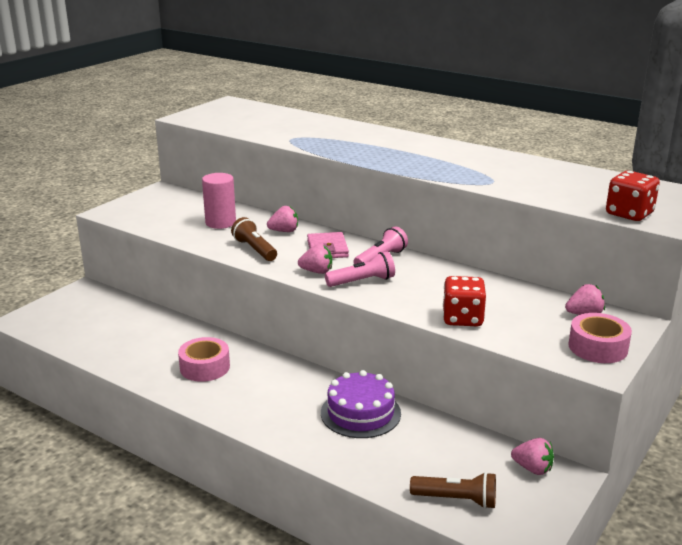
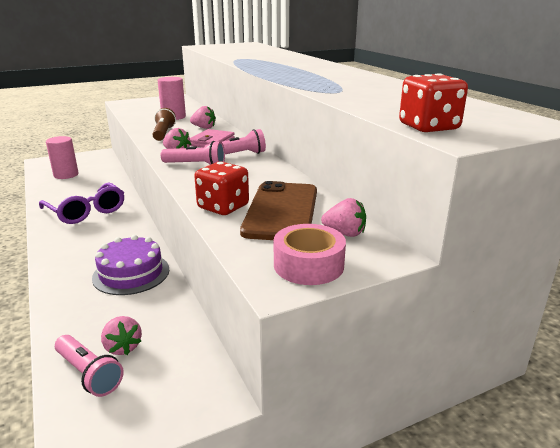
camera: 30 degrees right, 0 degrees up
(93, 330) = (66, 175): none -> pink cylinder
(205, 367) = (86, 211): pink tape -> purple glasses
(456, 500) = (88, 374): brown flashlight -> pink flashlight
(513, 309) = (282, 211): none -> brown phone
(532, 469) = (194, 375): pink strawberry -> pink strawberry (123, 347)

